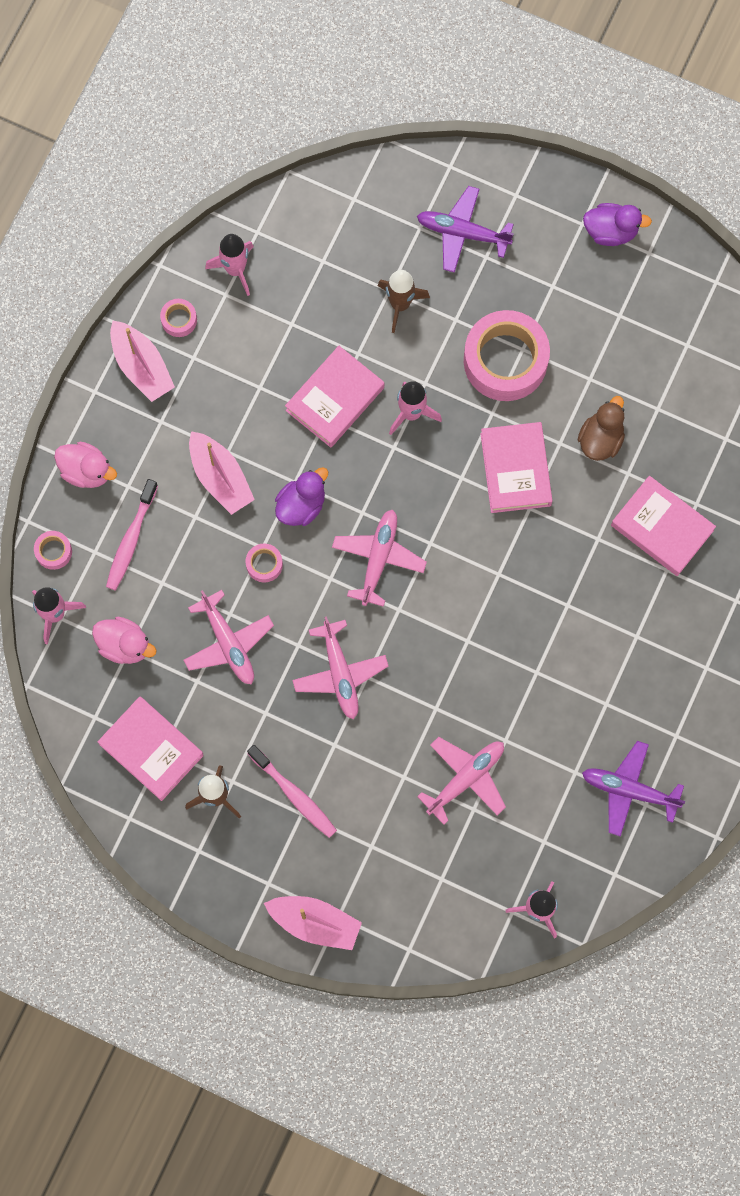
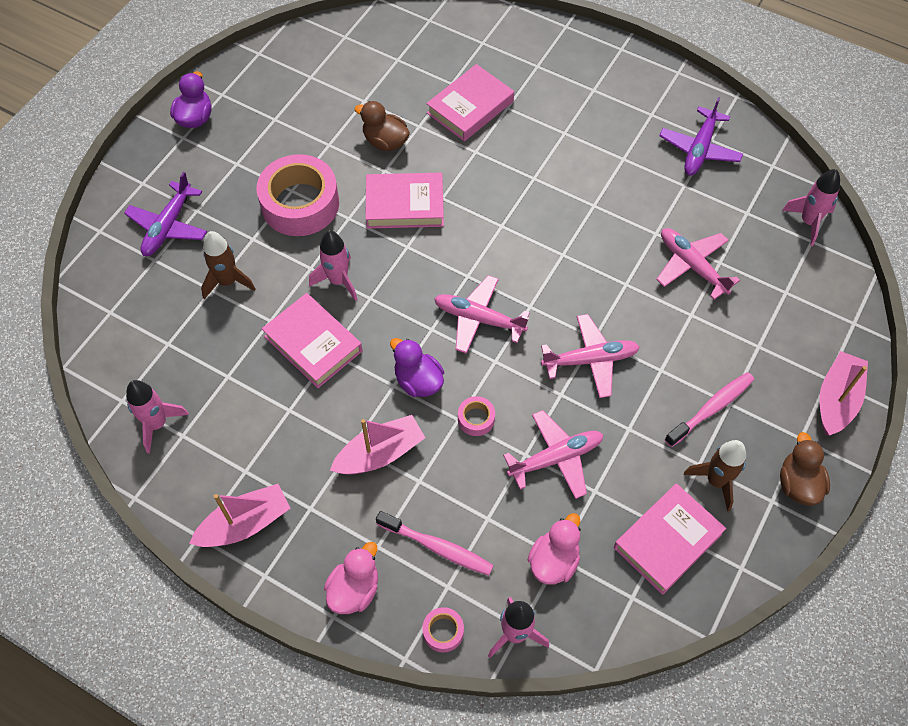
camera: 85 degrees left, 15 degrees down
(179, 320) = (200, 482): pink tape -> none
(218, 877) = (798, 483): none -> brown duck

